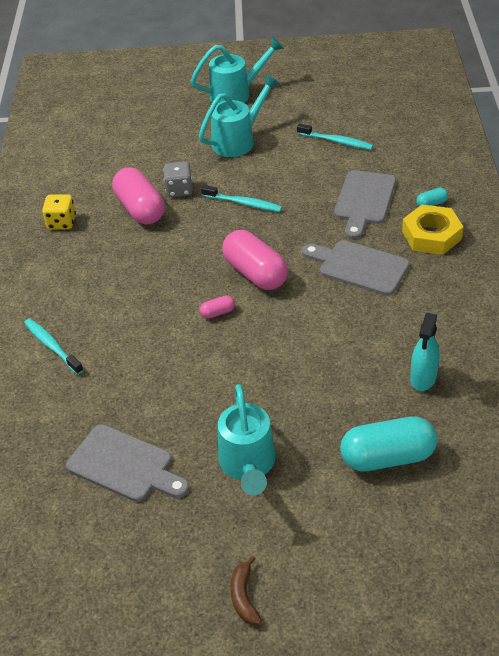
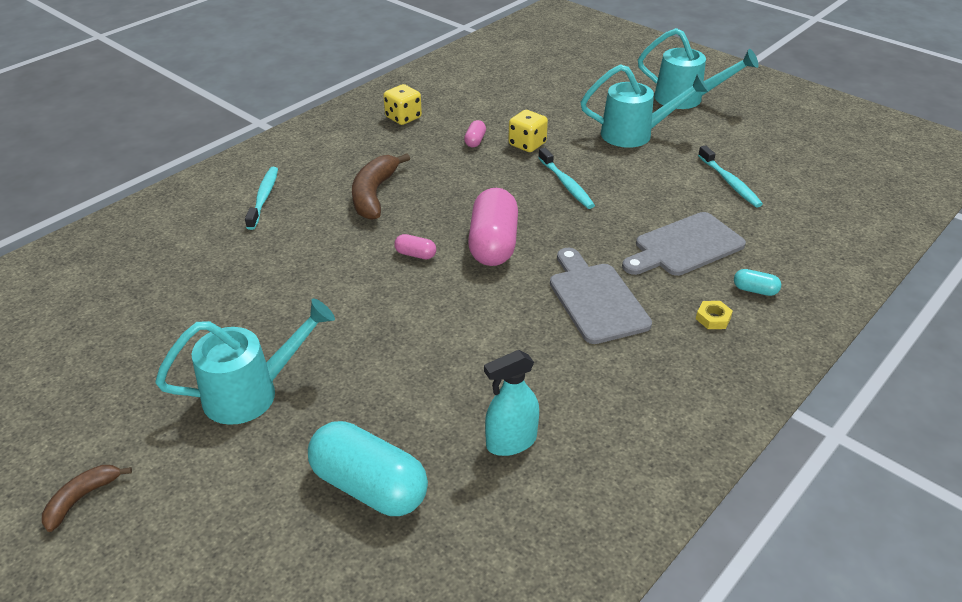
camera: 40 degrees right, 5 degrees down
(124, 465) = (173, 319): grey cutting board -> none
(128, 291) = (374, 194): none -> brown banana
(140, 209) = (475, 141): pink capsule -> pink capsule, size x0.44
(179, 190) = (527, 144): grey dice -> yellow dice
(248, 465) = (252, 393): turquoise watering can -> turquoise watering can turned 150 degrees counterclockwise
(431, 235) = (713, 318): yellow nut -> yellow nut, size x0.44

